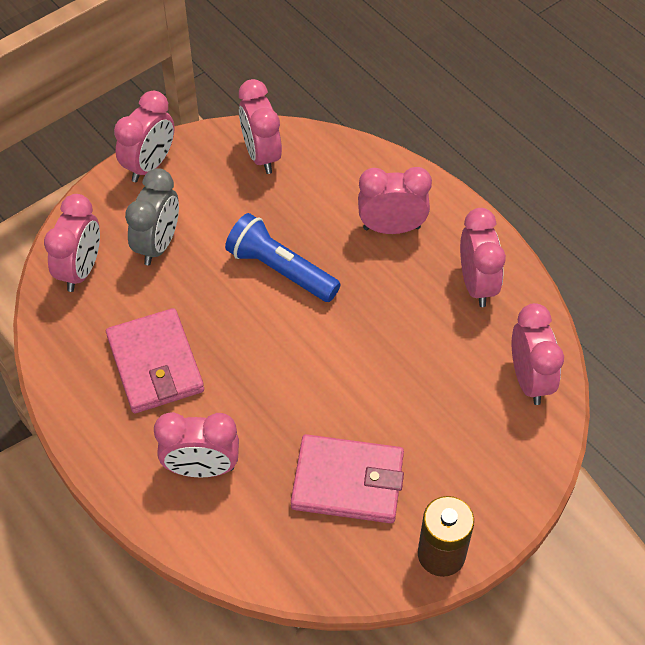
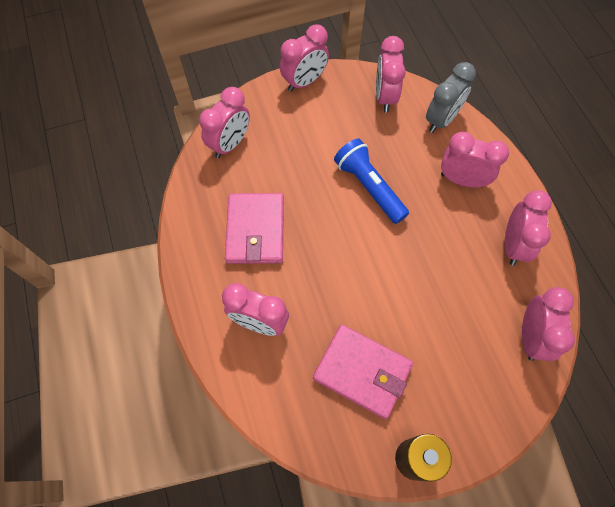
camera: 20 degrees right, 10 degrees up
(158, 244) = (289, 141): grey clock -> grey clock (441, 120)

